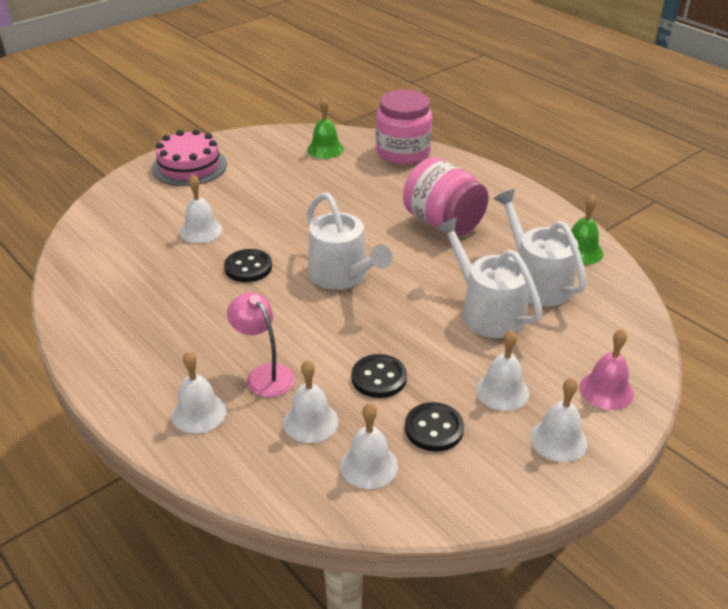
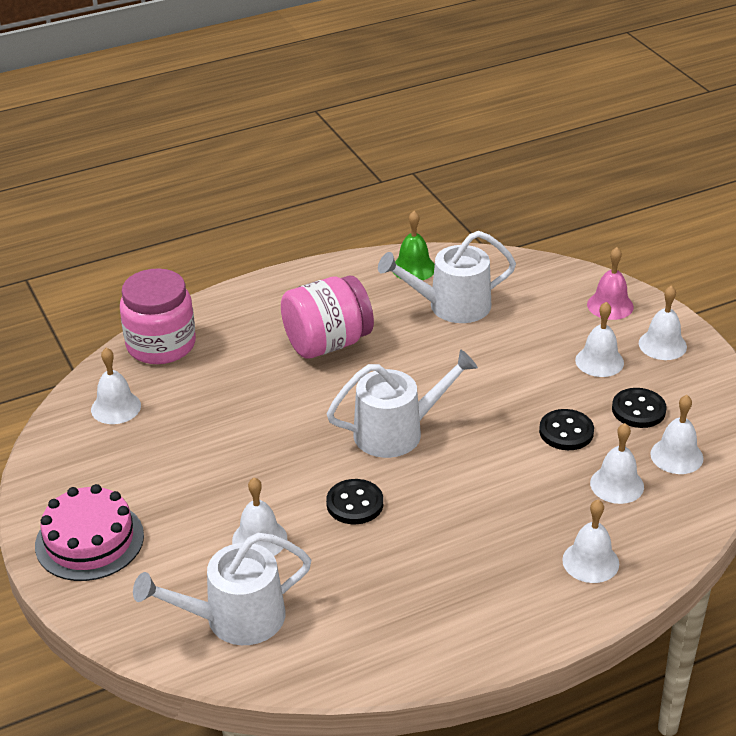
camera: 75 degrees left, 0 degrees up
(264, 374) = (543, 509): pink lamp -> none
(325, 149) = (116, 407): green bell -> white bell
(487, 312) = (488, 346): white watering can -> white watering can (235, 618)

